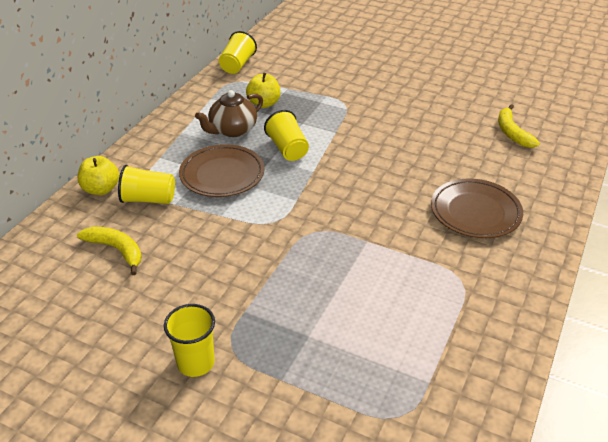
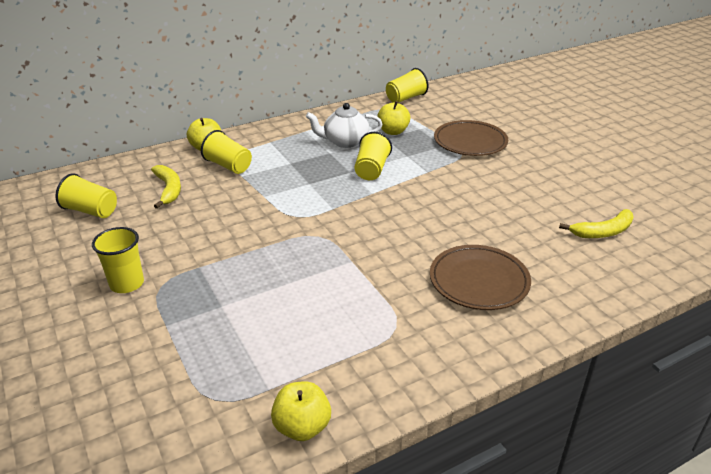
camera: 35 degrees right, 5 degrees down
(59, 310) = (91, 211): none -> yellow cup
(222, 174) = (299, 169): brown plate -> brown plate (470, 142)
(232, 130) = (345, 142): brown teapot -> white teapot
(486, 396) = (302, 427): none -> yellow apple
(512, 132) = (603, 232): yellow banana -> yellow banana turned 135 degrees counterclockwise

